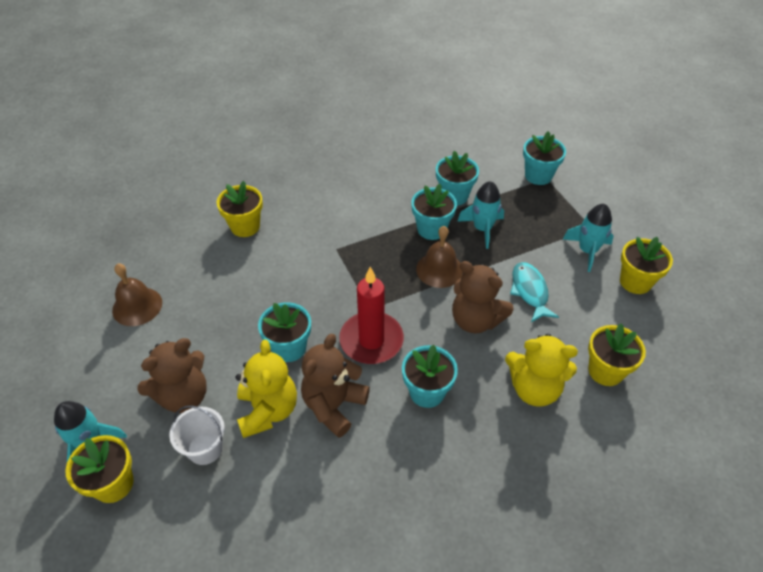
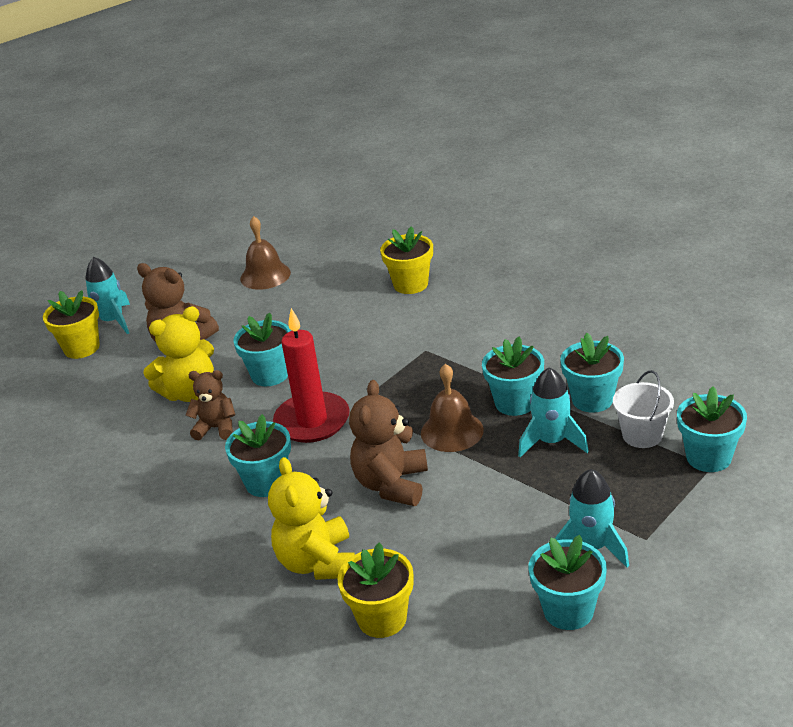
camera: 70 degrees right, 15 degrees down
(205, 448) = (134, 376): white bucket -> white bucket (642, 435)
(334, 405) = (216, 428): brown teddy bear -> brown teddy bear, size x0.64
(529, 291) = (472, 514): turquoise fish -> none
(635, 282) = (568, 610): yellow flower pot -> turquoise flower pot

